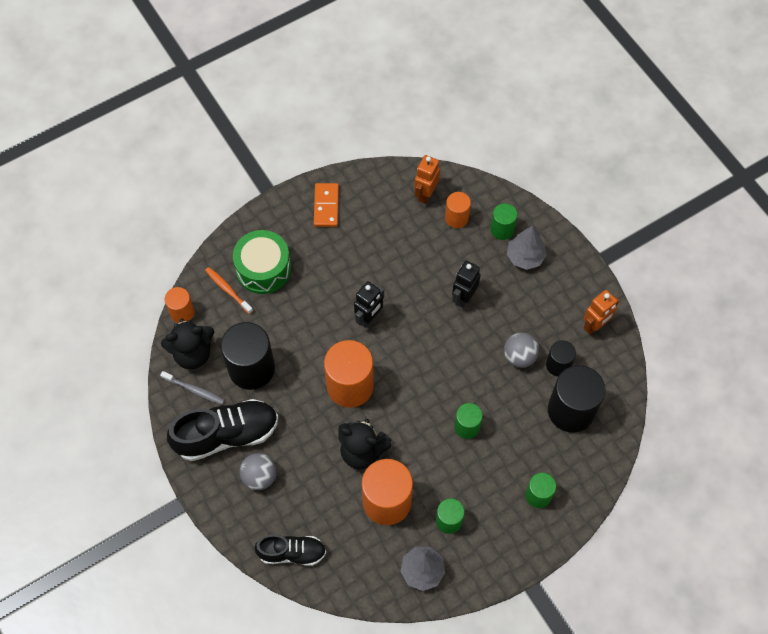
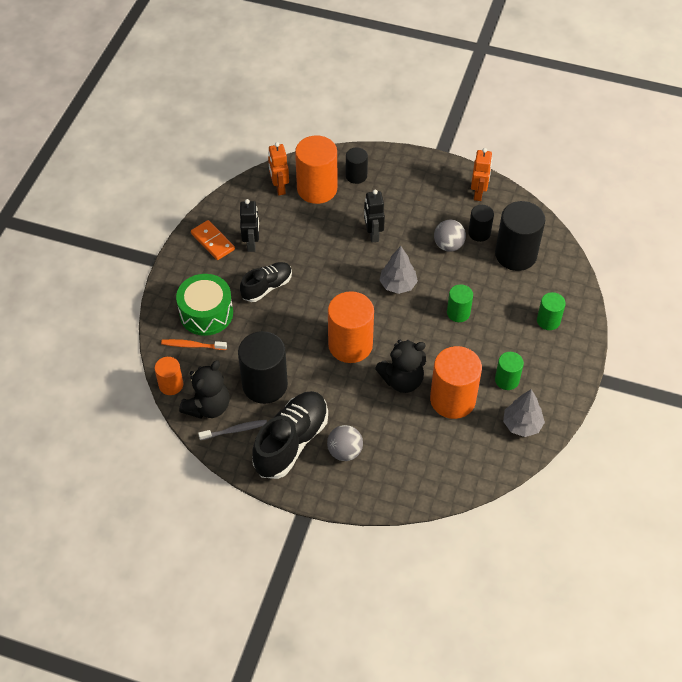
camera: 40 degrees left, 10 degrees down
(292, 553) = (420, 483): black shoe -> black shoe (267, 287)
(369, 318) = (319, 292): black robot -> black robot (251, 244)
(456, 218) = (317, 189): orange cylinder -> orange cylinder, size x1.85
(502, 229) = (356, 176): green cylinder -> black cylinder
(525, 257) = (389, 182): grey tree -> grey tree (398, 285)

